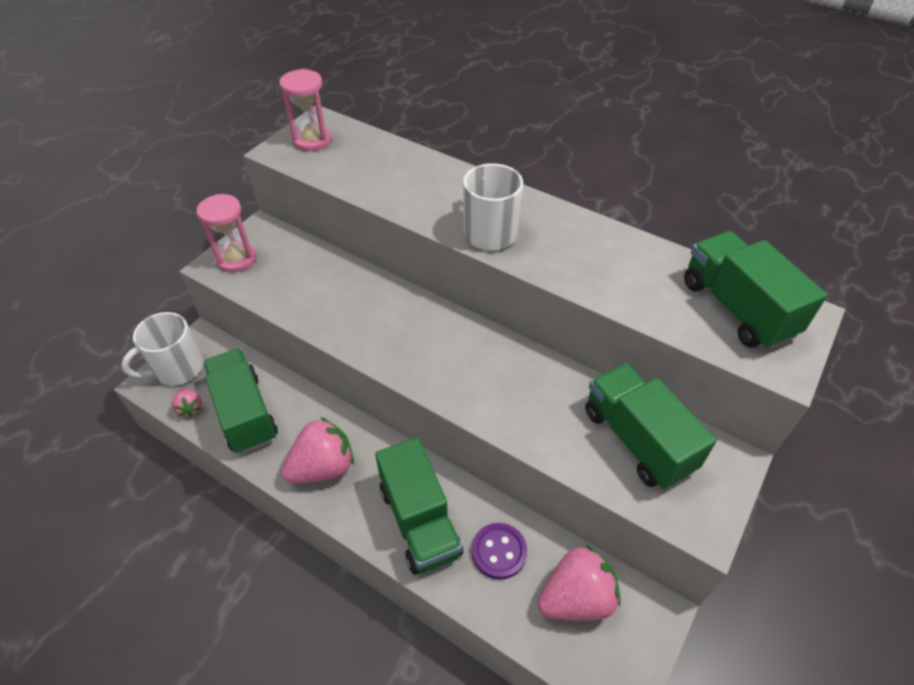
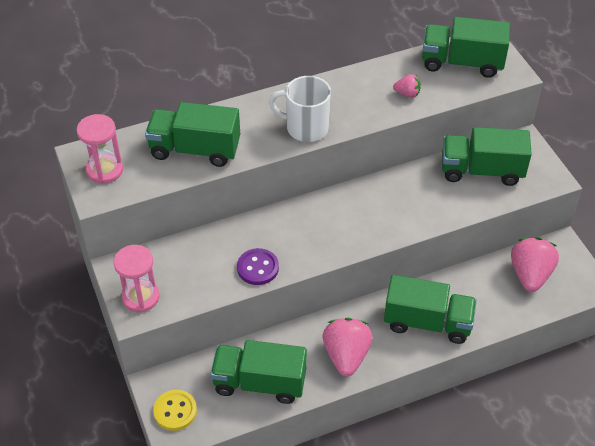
camera: 55 degrees left, 0 degrees up
(177, 369) = (175, 411): white mug -> yellow button
(190, 408) = (225, 416): pink strawberry -> pink strawberry (407, 94)
(386, 177) = (195, 149): none -> green truck
(499, 551) = (477, 294): purple button -> purple button (258, 268)

